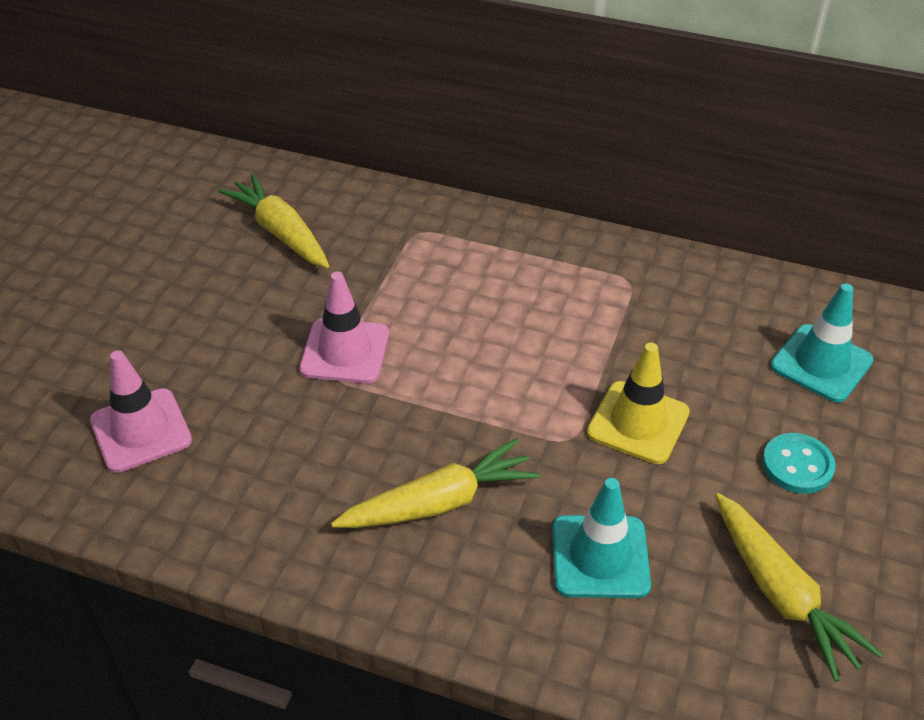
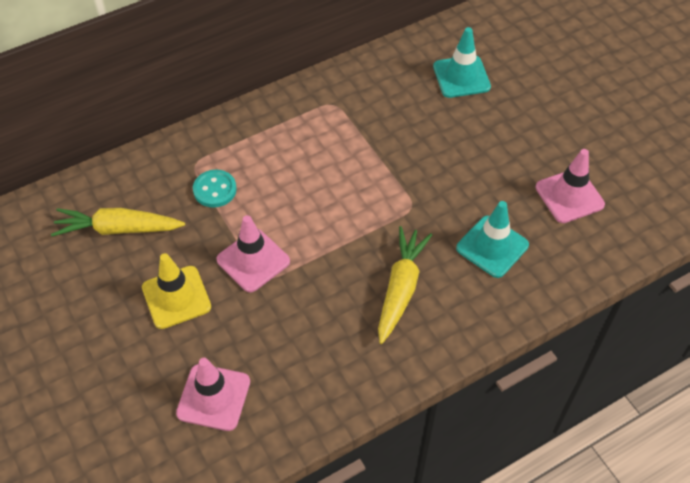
camera: 50 degrees left, 10 degrees up
(638, 423) = (428, 172): yellow traffic cone -> yellow traffic cone (176, 297)
(780, 593) = (569, 196): yellow carrot -> pink traffic cone
(797, 465) = (509, 134): turquoise button -> turquoise button (215, 190)

